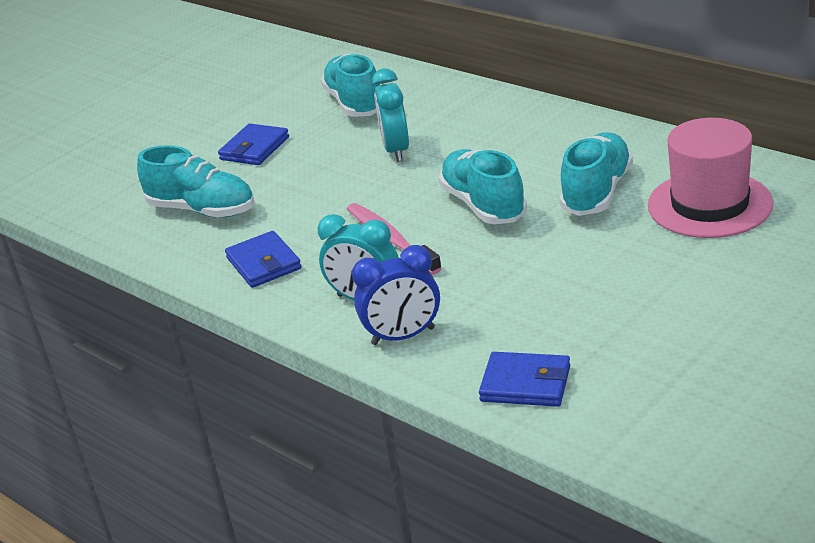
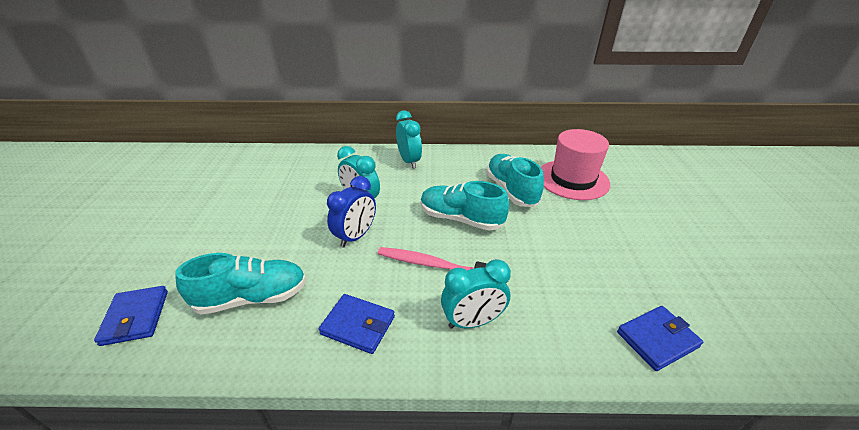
camera: 45 degrees left, 5 degrees up
(254, 148) = (250, 230): blue wallet -> blue wallet (135, 317)
(355, 103) = (296, 178): turquoise shoe -> none
(403, 336) = (536, 341): blue clock -> blue clock (356, 236)
(513, 117) = (409, 161): none -> turquoise clock

